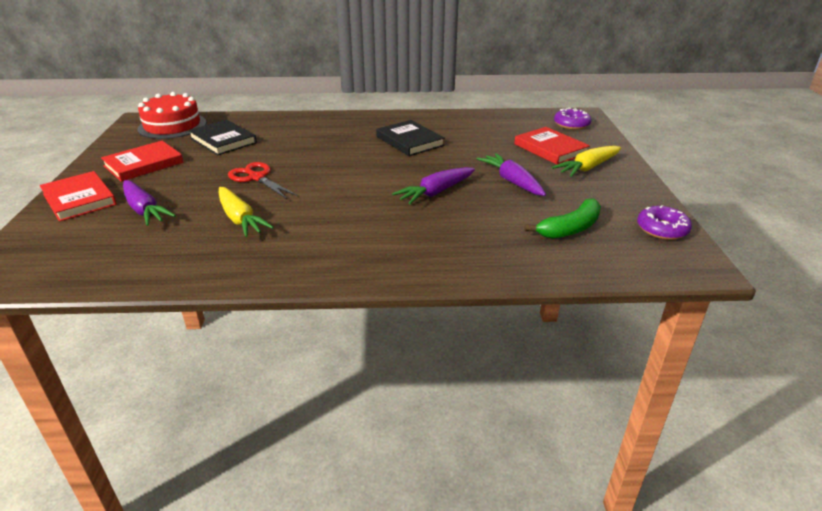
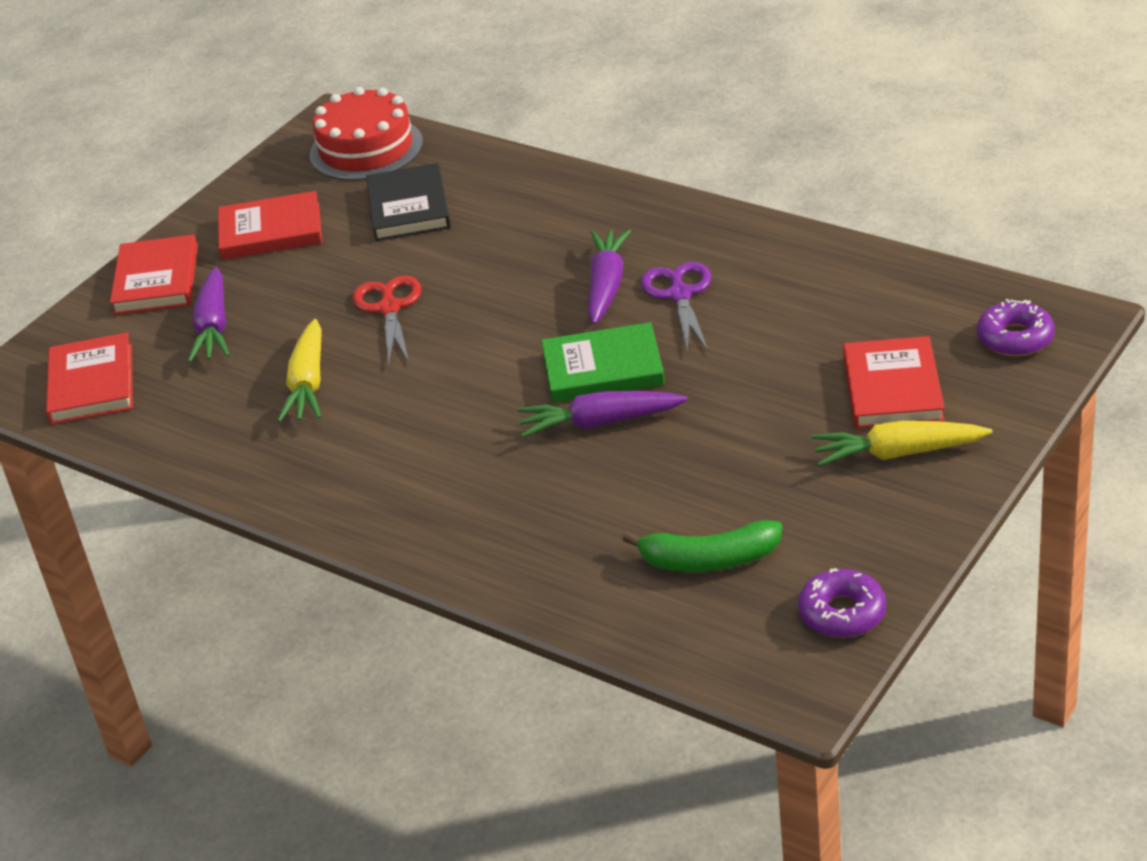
camera: 40 degrees right, 5 degrees up
(71, 259) = (91, 384): none -> red book
(408, 173) = (603, 369): none -> green book
(409, 141) = (680, 295): black book -> purple scissors
(512, 181) = (737, 440): purple carrot -> purple carrot (606, 285)

